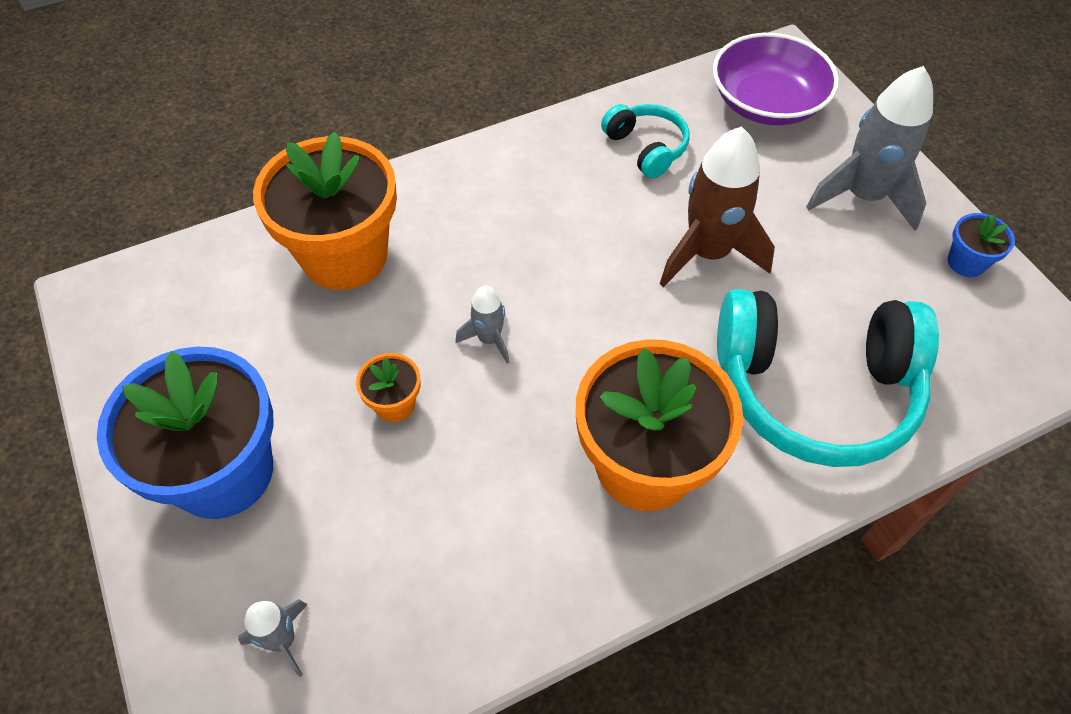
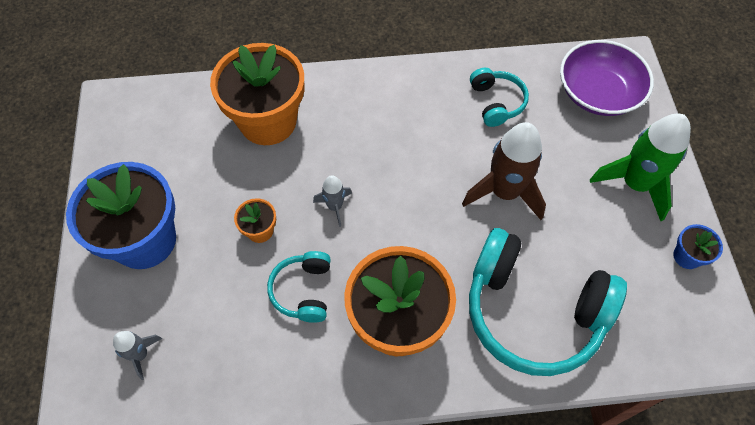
camera: 20 degrees right, 5 degrees up
(493, 465) = (303, 291): none -> turquoise headphones
(863, 196) = (635, 184): grey rocket -> green rocket

